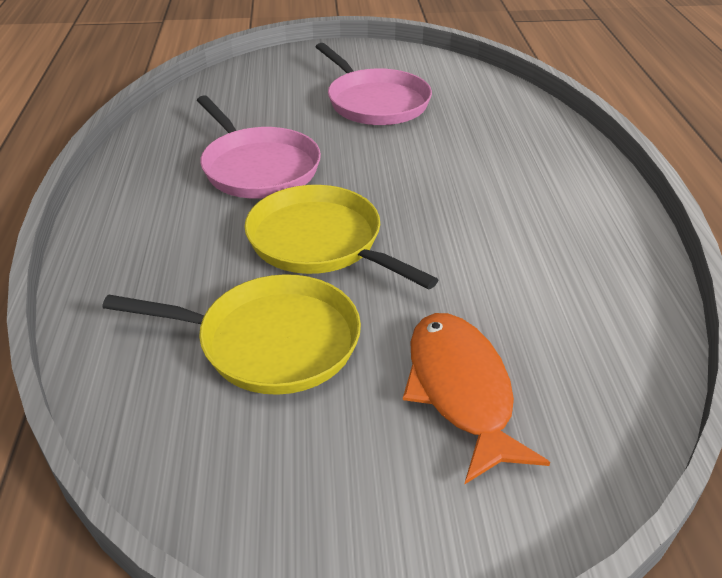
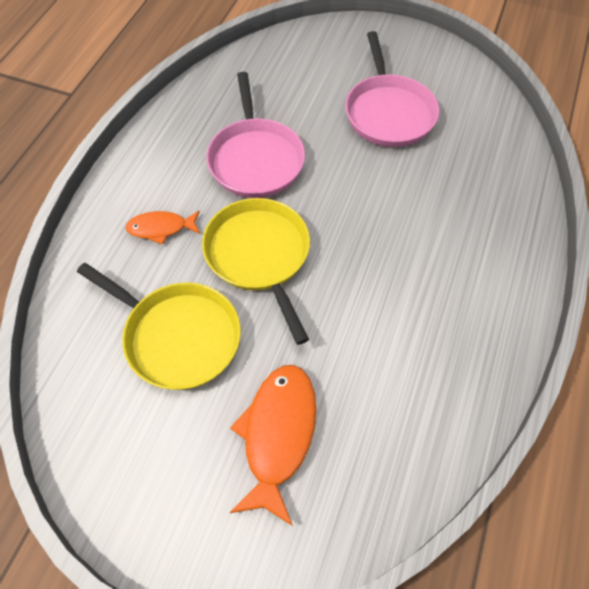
camera: 25 degrees right, 20 degrees up
(182, 252) = (161, 228): none -> orange fish

